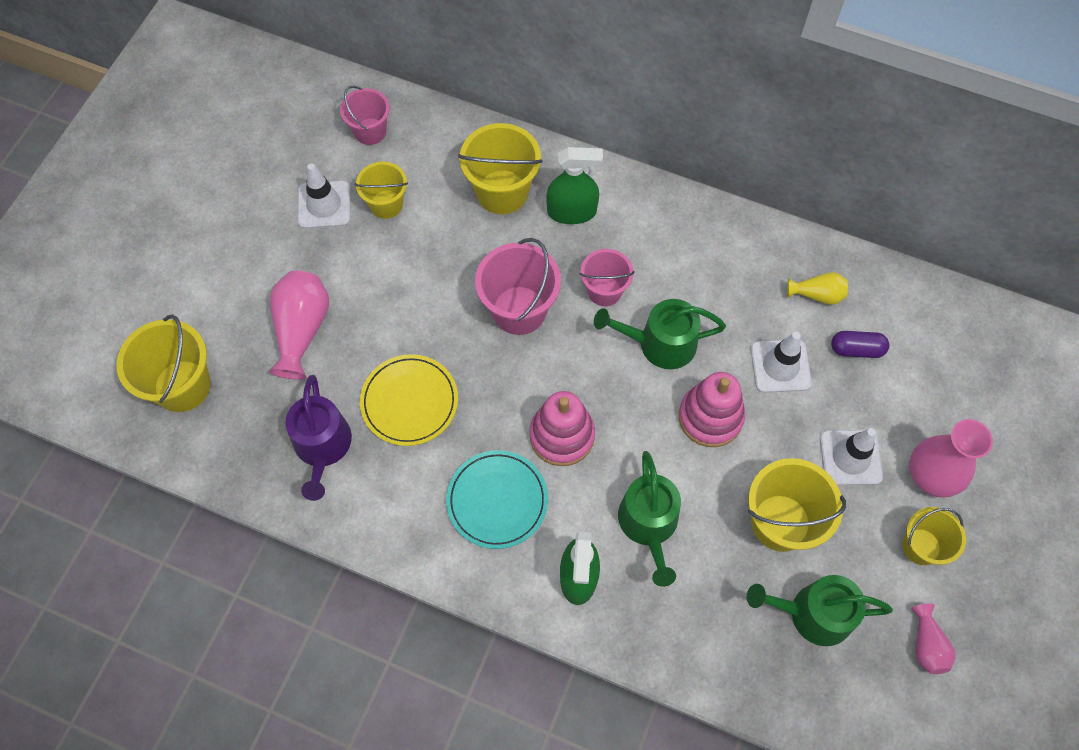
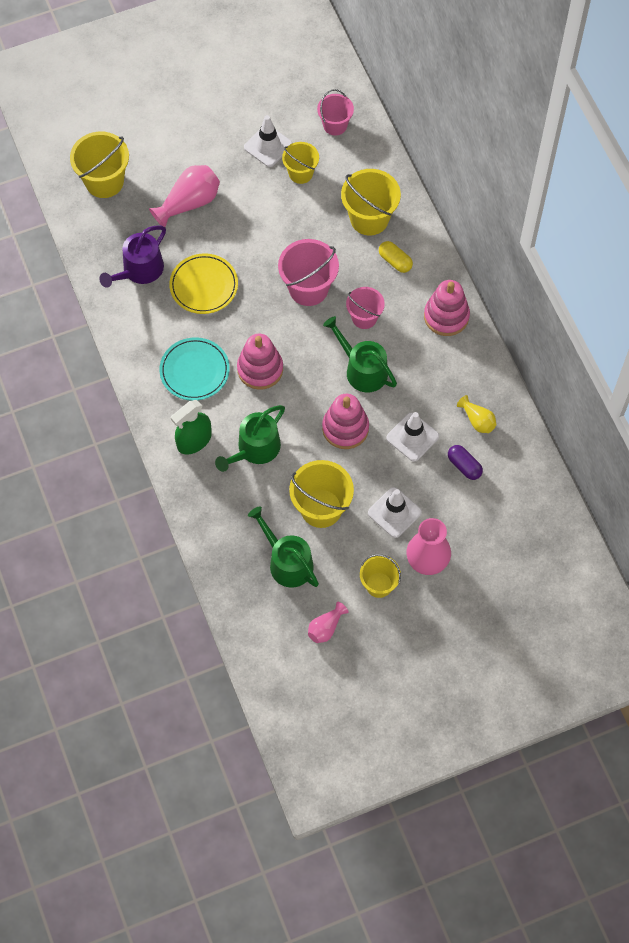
camera: 45 degrees right, 0 degrees up
(572, 211) = (395, 261): green spray bottle -> yellow capsule
(677, 222) = (446, 316): none -> pink stacking toy

